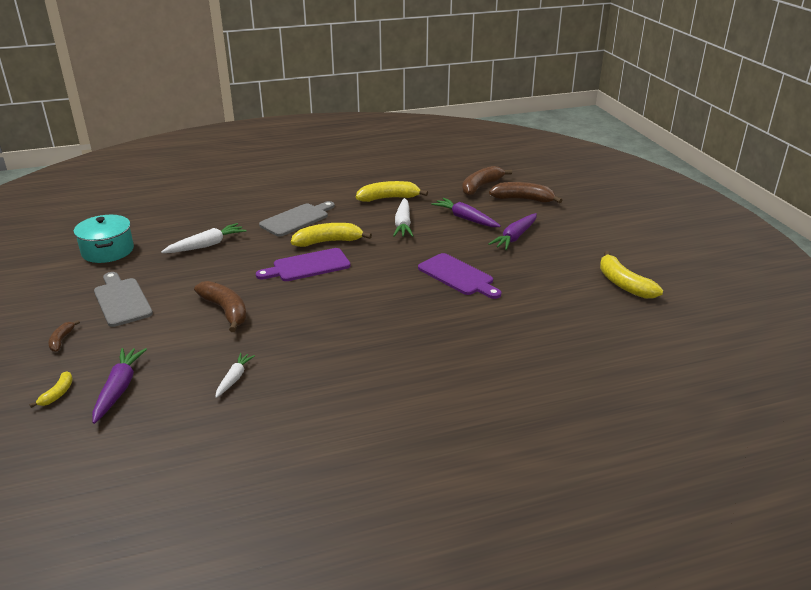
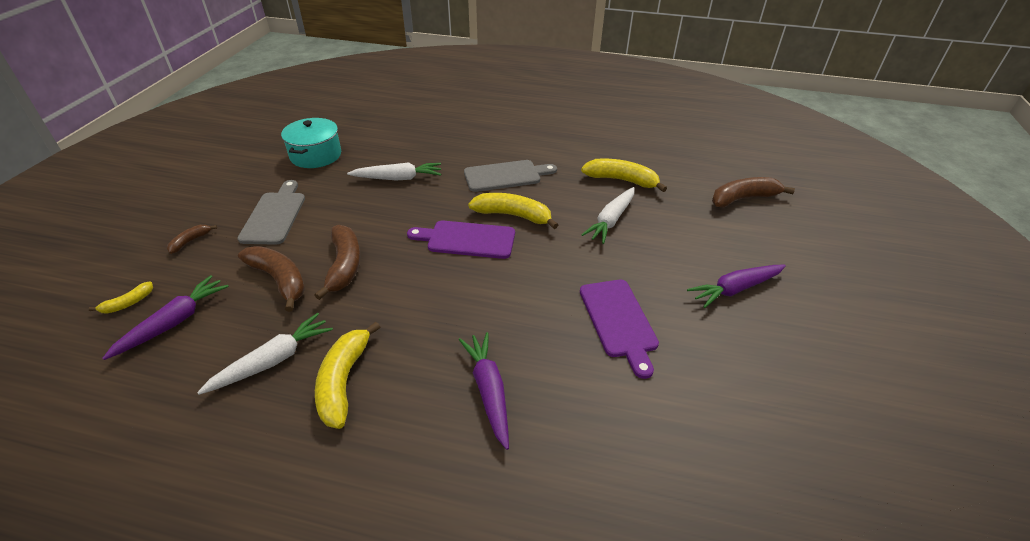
camera: 30 degrees right, 10 degrees up
(234, 378) = (273, 360): white carrot -> white carrot, size x1.60
(465, 219) = (691, 238): purple carrot -> purple carrot (488, 391)
(523, 199) = (786, 235): brown banana -> brown banana (279, 280)
(623, 284) = (846, 436): yellow banana -> yellow banana (343, 381)

